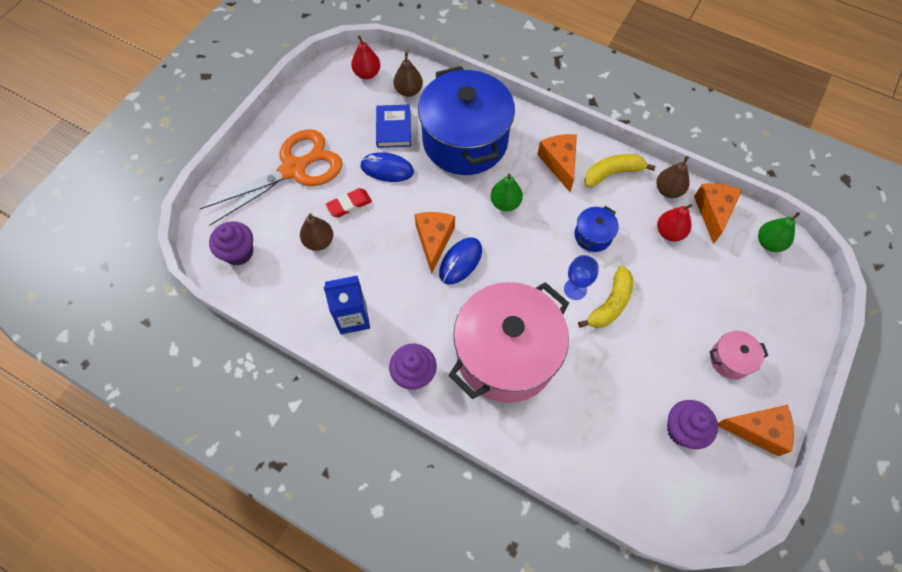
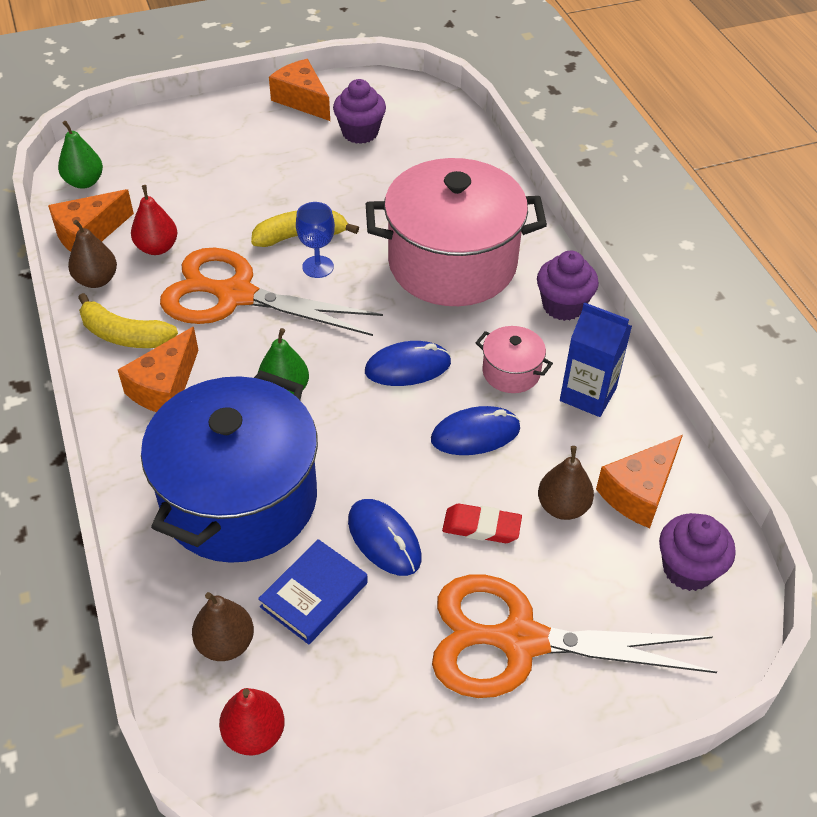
camera: 140 degrees left, 15 degrees down
(392, 249) = (475, 434): none -> blue mouse
(434, 241) = (415, 408): orange cheese -> orange cheese (638, 492)
(593, 236) = (235, 295): blue pot -> orange scissors
(730, 359) = (256, 142): pink pot -> pink pot (511, 372)

